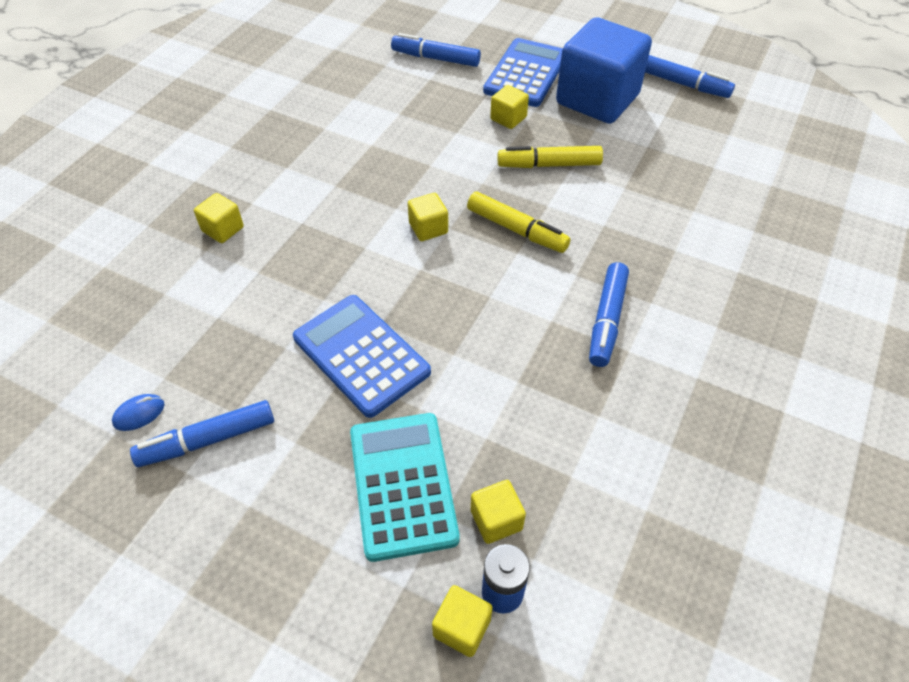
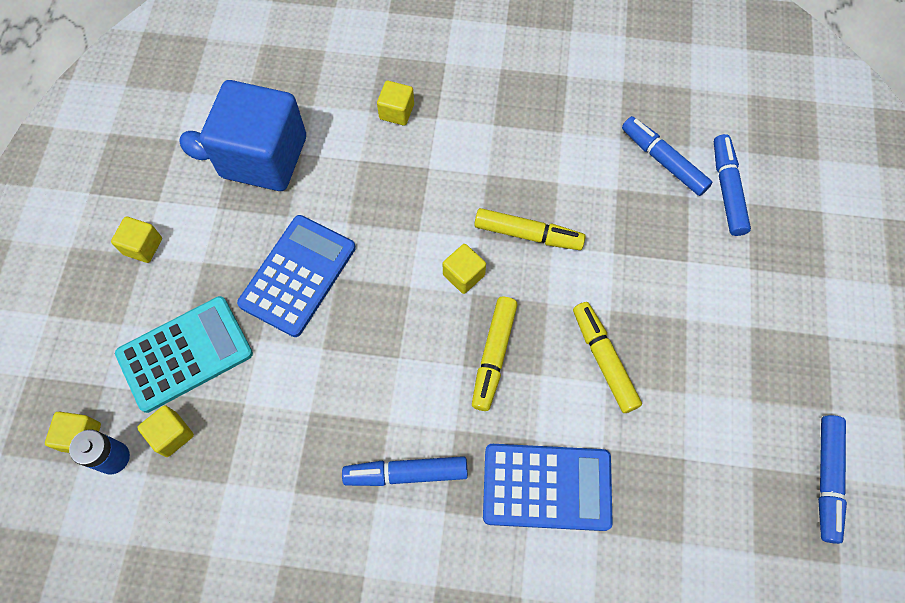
camera: 70 degrees right, 15 degrees up
(207, 440) = (188, 202): blue marker -> blue marker (663, 160)
(411, 176) = (528, 234): none -> yellow marker
(508, 118) = (660, 296): yellow cube -> yellow cube (143, 246)
(526, 73) = (750, 290): blue calculator -> blue calculator (547, 486)
(597, 99) = (743, 382): blue cube -> blue cube (264, 157)

